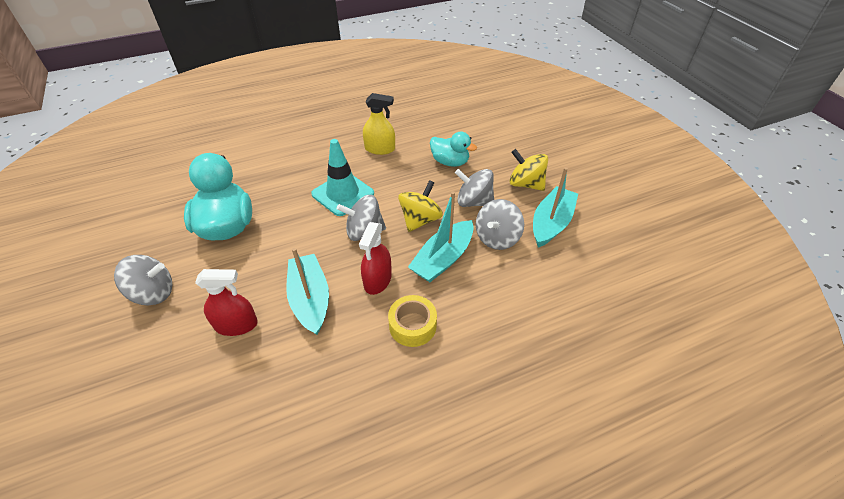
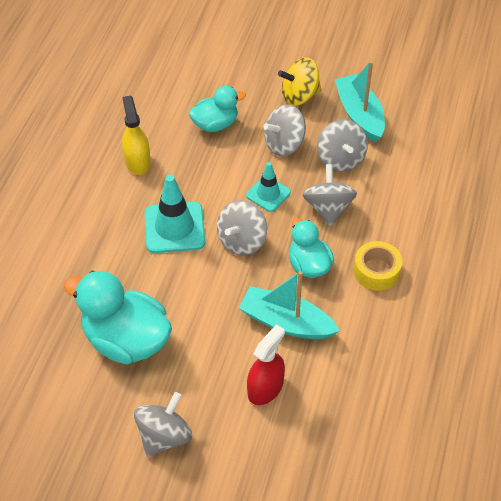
camera: 50 degrees left, 5 degrees up
(377, 280) = (309, 265): red spray bottle -> turquoise duck
(380, 149) = (137, 161): yellow spray bottle -> yellow spray bottle turned 60 degrees counterclockwise
(420, 220) = (268, 194): yellow spinning top -> turquoise traffic cone
(443, 259) = (328, 208): turquoise boat -> grey spinning top

